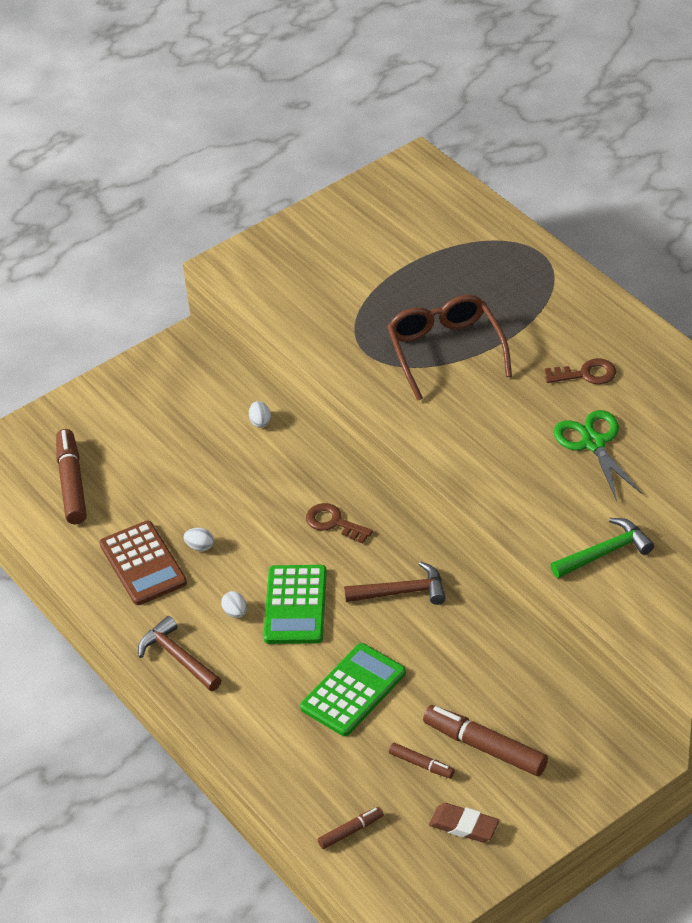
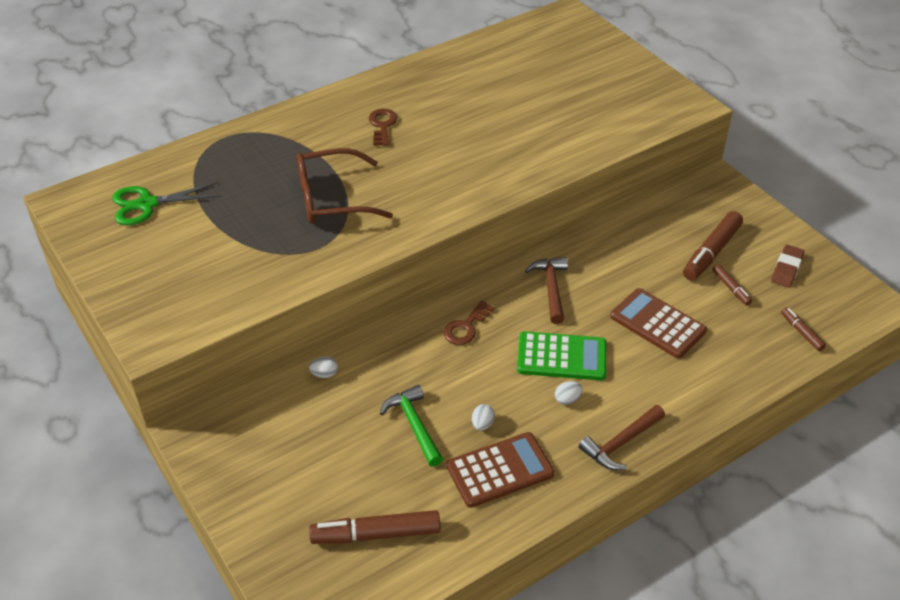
camera: 90 degrees left, 0 degrees up
(353, 690) = (657, 324): green calculator -> brown calculator
(421, 764) = (731, 288): brown marker -> brown marker turned 120 degrees clockwise
(593, 443) = (461, 128): green scissors -> green scissors (147, 204)
(605, 552) = (578, 133): green hammer -> green hammer (414, 425)

